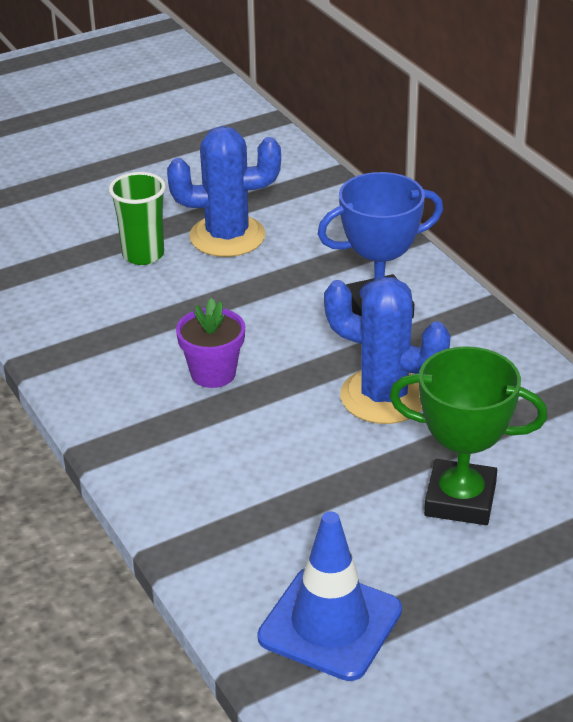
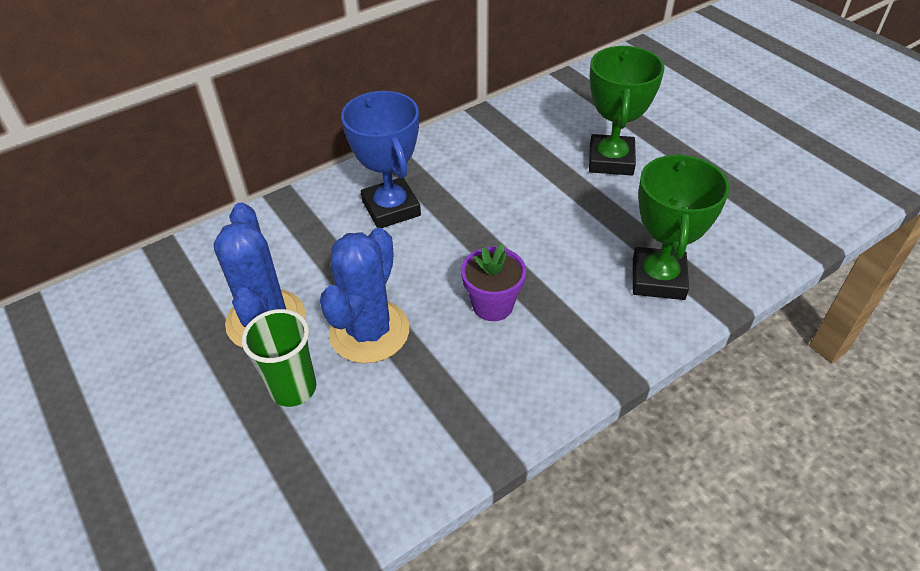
camera: 95 degrees left, 10 degrees up
(224, 505) = (658, 279): none -> green trophy
(330, 624) = (752, 213): blue traffic cone -> none
(384, 396) = (507, 200): blue cactus -> blue cactus (369, 331)

